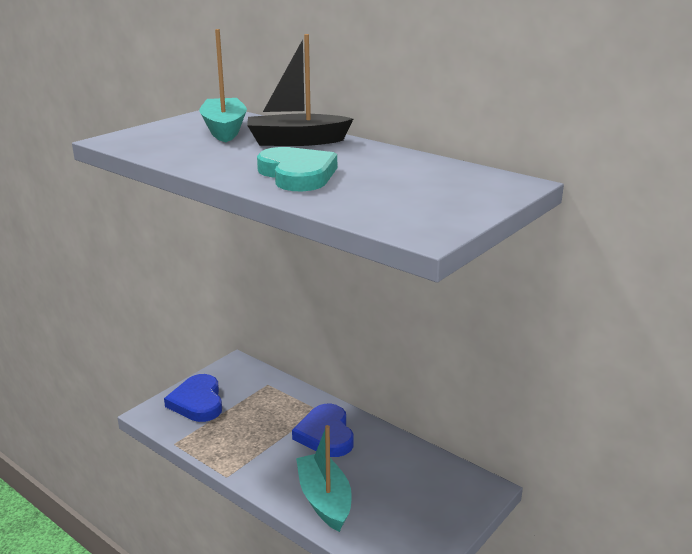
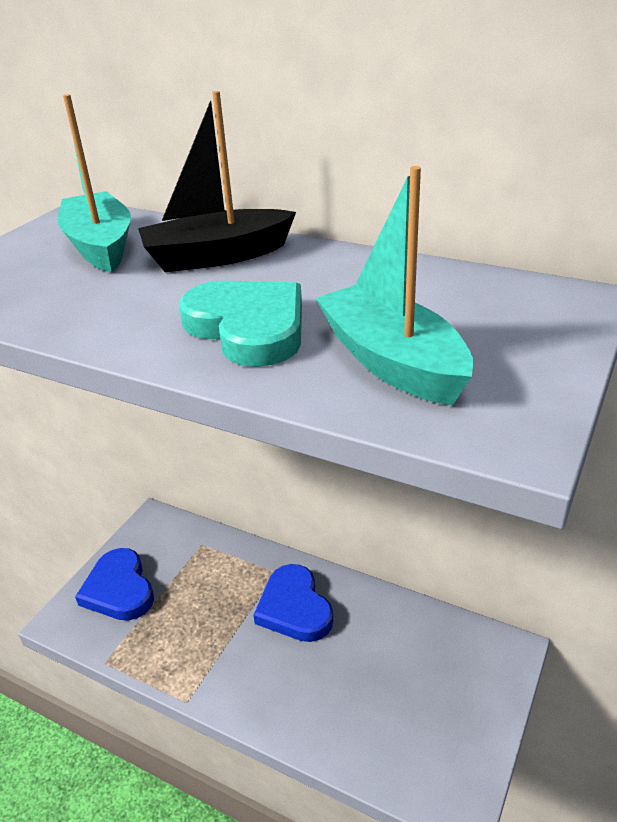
camera: 10 degrees left, 10 degrees up
(324, 500) = (321, 712): turquoise boat -> turquoise boat (392, 362)

